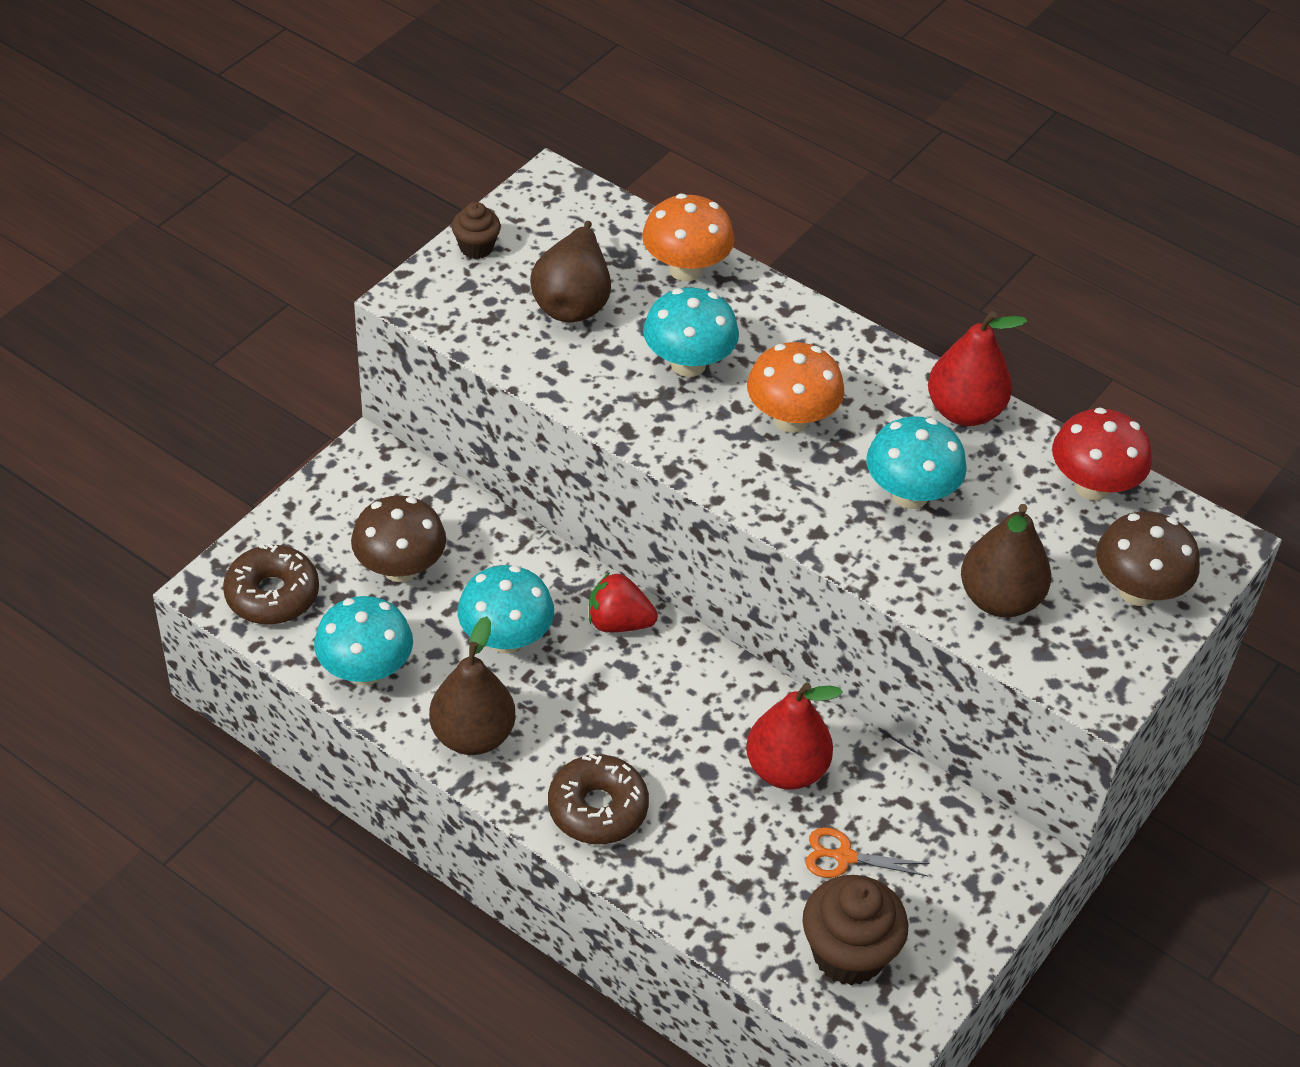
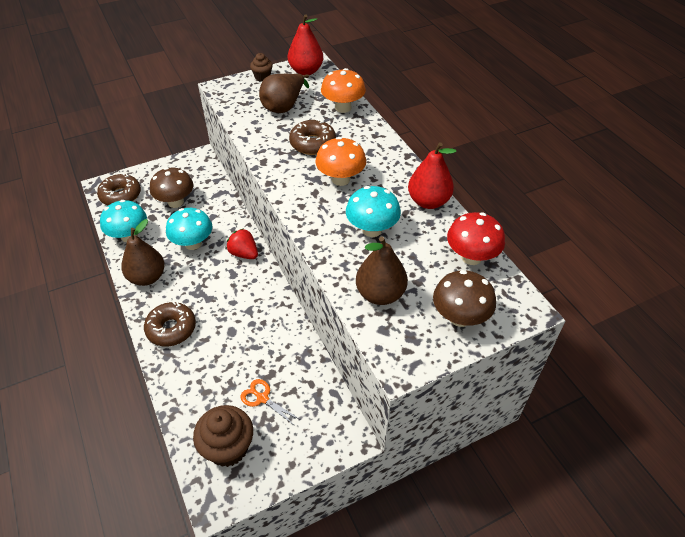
camera: 30 degrees right, 0 degrees up
(688, 364) = (312, 143): turquoise mushroom -> brown donut
(786, 769) = (266, 345): red pear -> red pear (306, 71)

